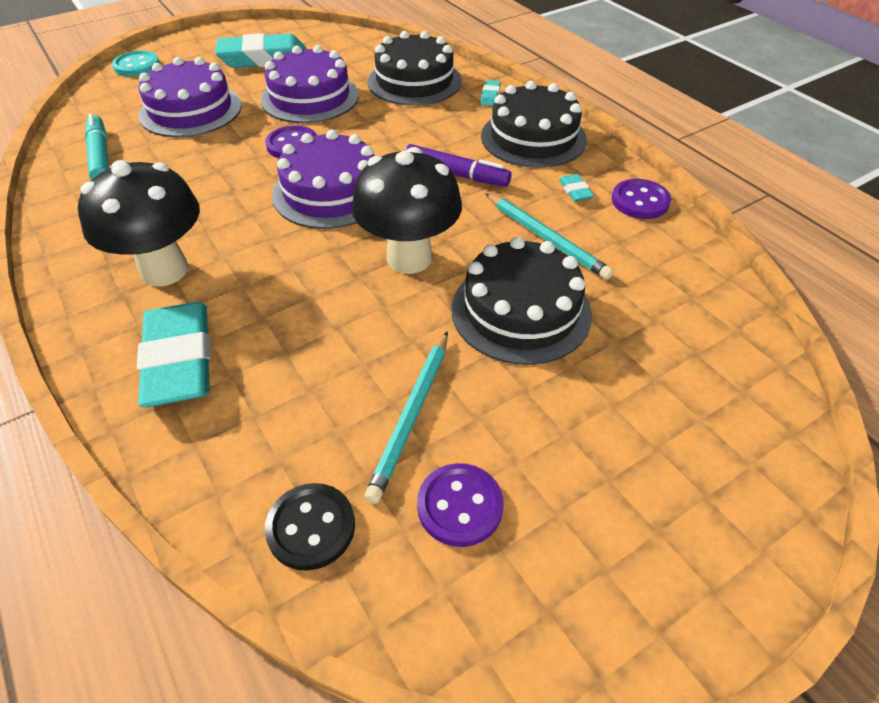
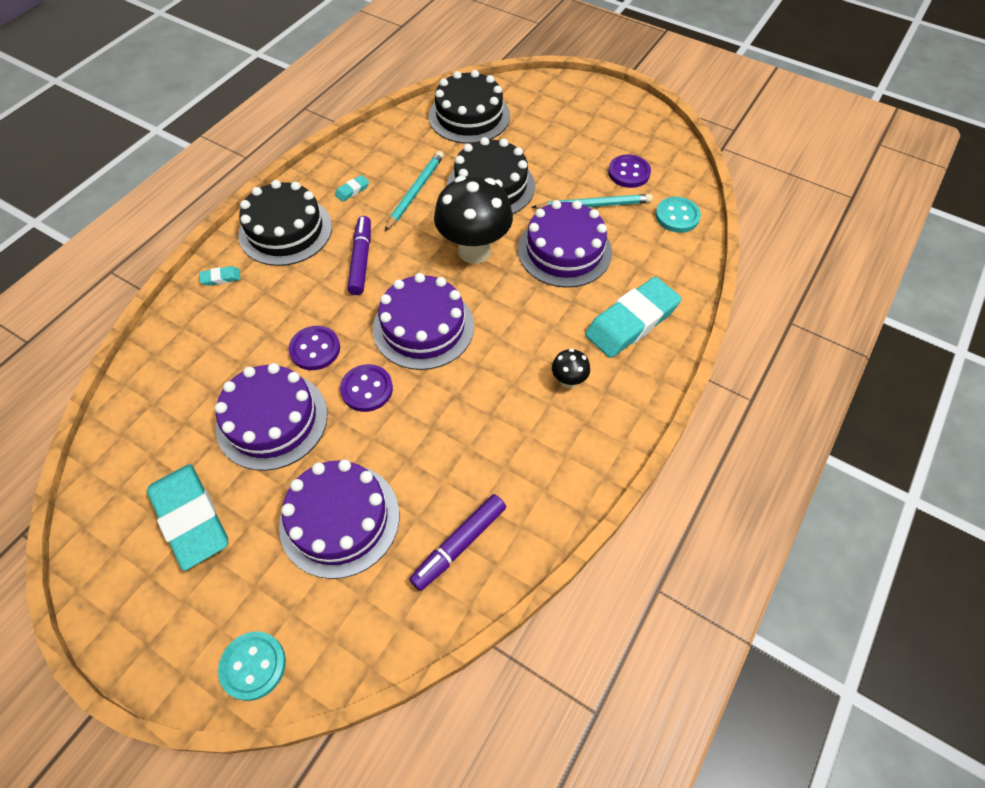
camera: 115 degrees left, 10 degrees up
(100, 156) = (459, 545): turquoise marker -> purple marker
(164, 270) = (568, 381): black mushroom -> black mushroom, size x0.45
(311, 527) = (677, 216): black button -> turquoise button
(347, 342) = (564, 251): none -> purple cake
(414, 81) = (208, 345): black cake -> black cake (469, 116)
(640, 201) = (349, 158): purple button -> purple button (315, 349)

